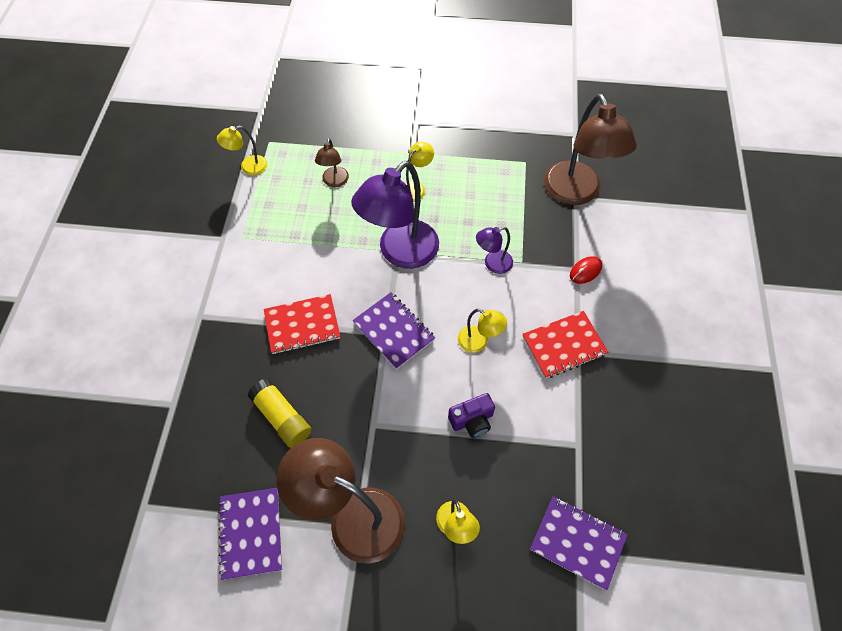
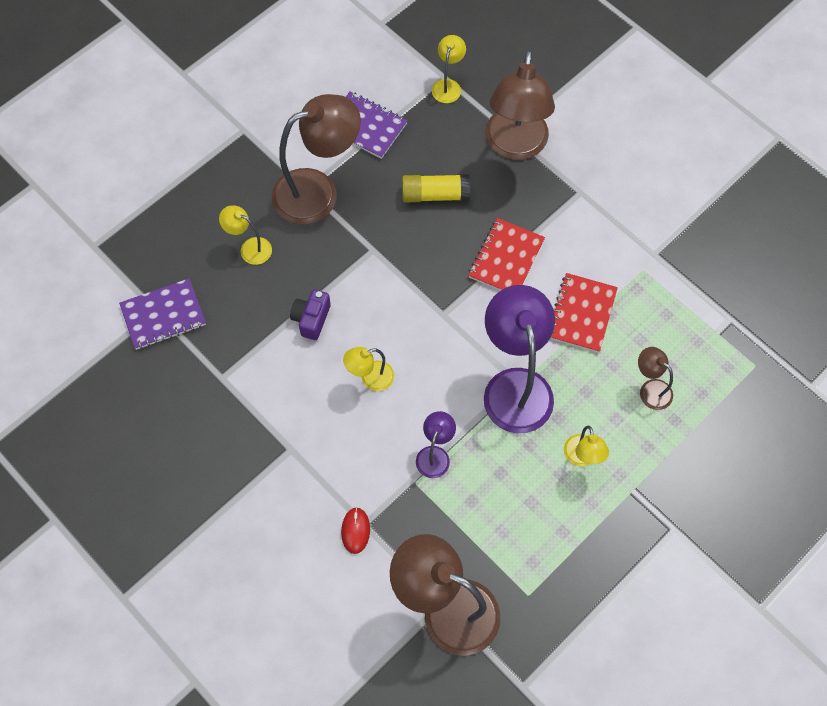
camera: 130 degrees right, 5 degrees up
(185, 392) = (515, 146): none -> brown lamp
(248, 167) = (731, 326): yellow lamp -> yellow lamp (448, 85)
(394, 331) = (439, 321): purple notebook -> none
(564, 345) = (305, 443): red notebook -> red notebook (581, 314)

